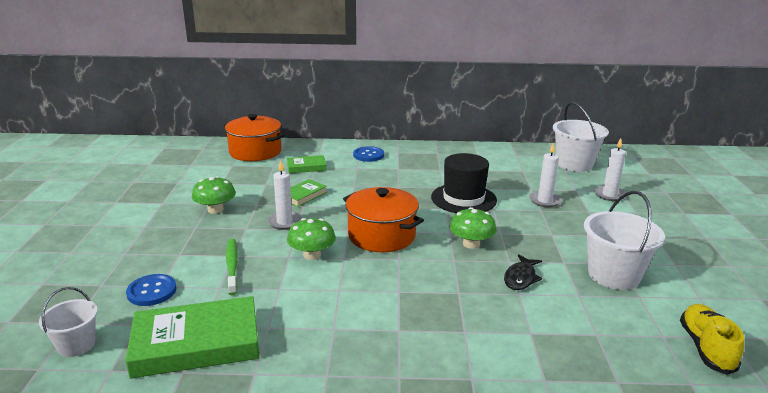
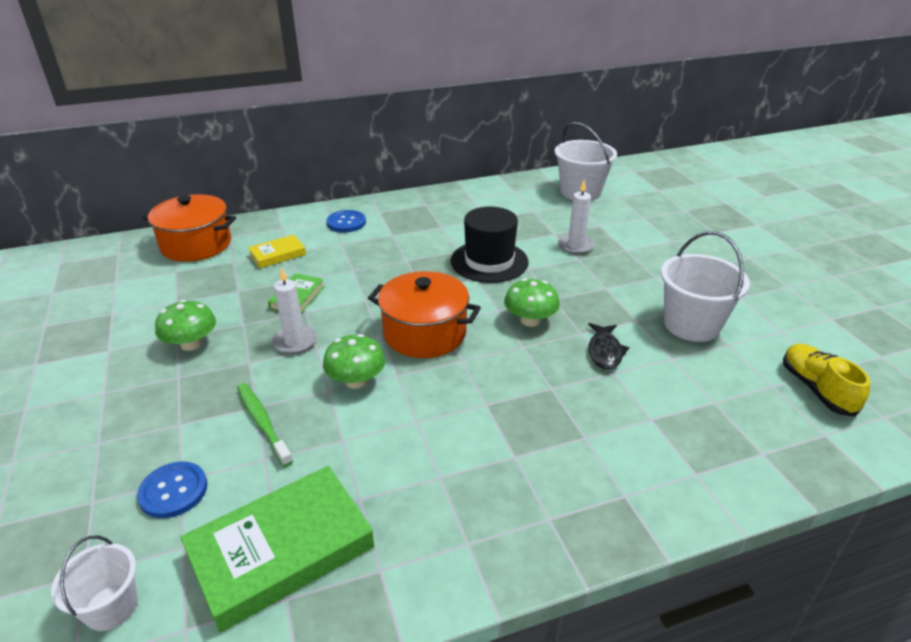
camera: 20 degrees left, 10 degrees up
(306, 167) = (277, 255): green book -> yellow book
(609, 195) = (635, 225): white candle -> none

